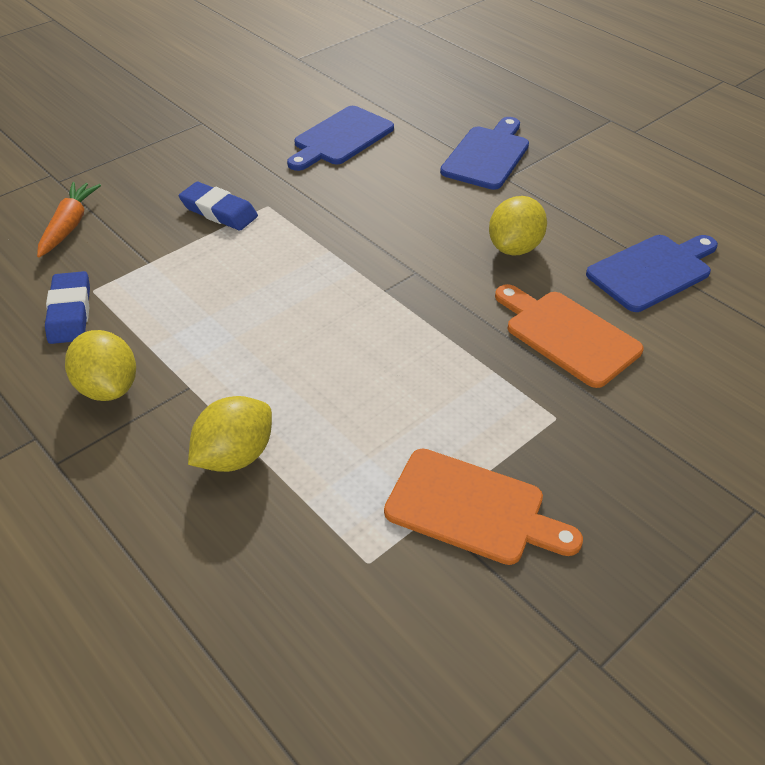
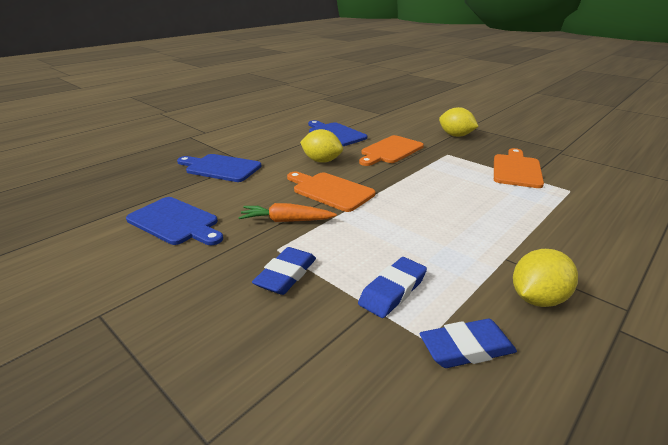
camera: 95 degrees left, 15 degrees down
(69, 226) = (318, 393): orange carrot -> orange carrot (286, 221)
(166, 279) = (393, 291): none -> blue eraser
(235, 456) = (546, 232): yellow lemon -> yellow lemon (455, 135)
(403, 251) = (330, 191): none -> orange cutting board

